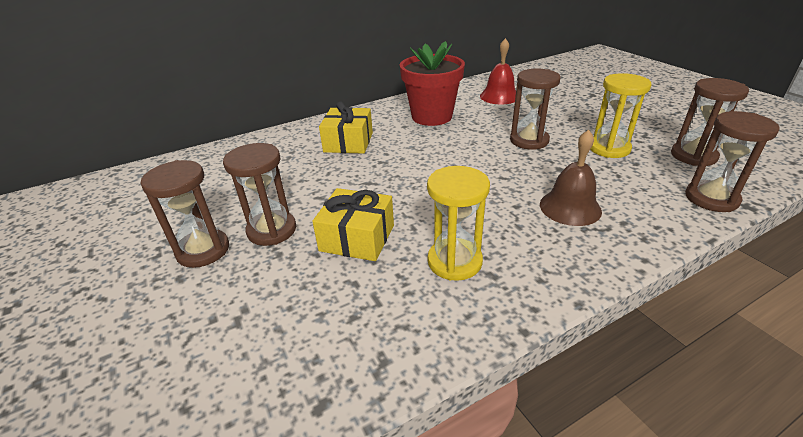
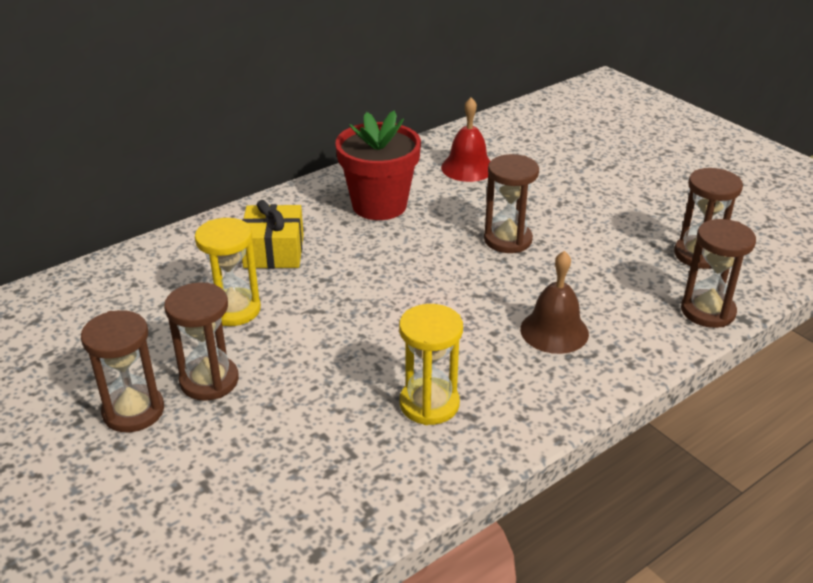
camera: 10 degrees left, 0 degrees up
(357, 238) = (315, 384): yellow gift -> none
(609, 148) = (603, 248): yellow hourglass -> yellow hourglass (234, 310)

